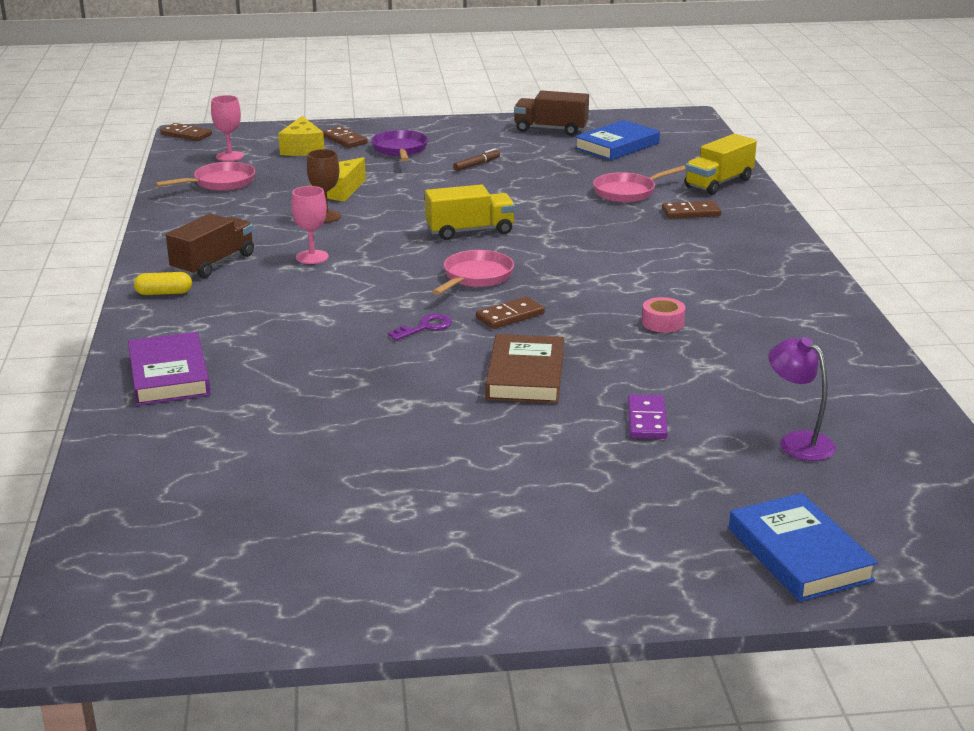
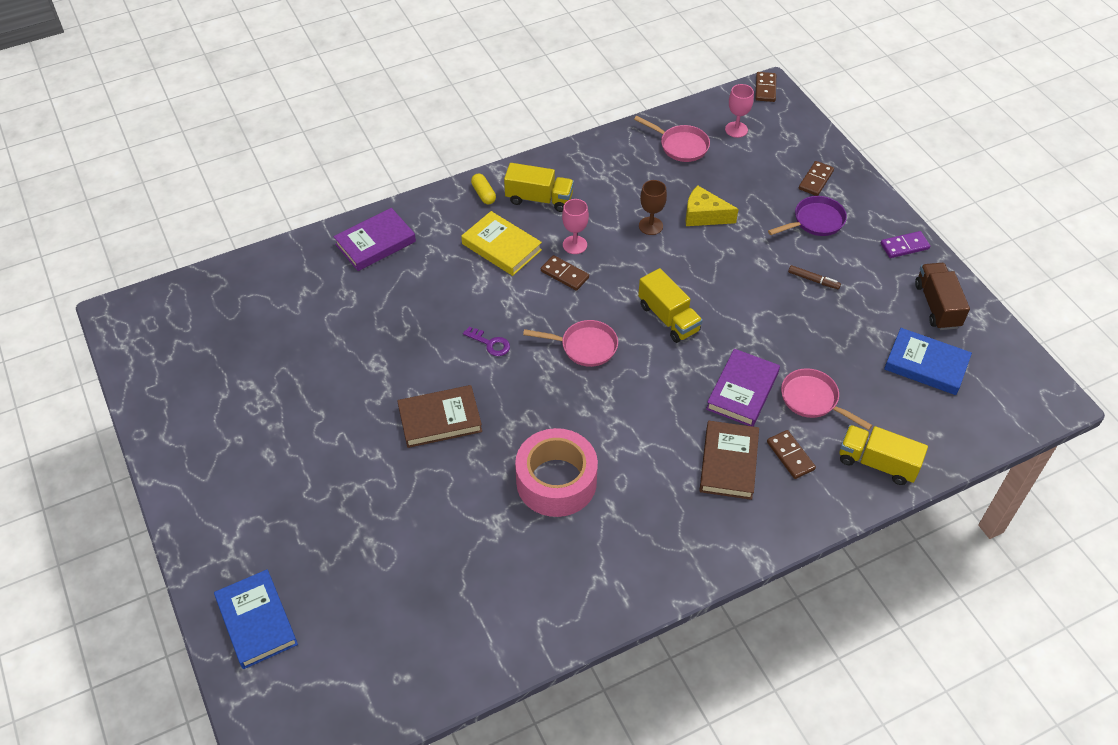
camera: 70 degrees right, 25 degrees up
(213, 264) = (539, 199): brown truck -> yellow truck
(270, 296) = (501, 247): none -> yellow book
(302, 149) = (779, 163): yellow cheese -> none
(510, 316) = (528, 385): brown domino -> brown domino (564, 274)
(596, 217) = (742, 391): none -> purple book
(646, 420) = (401, 503): purple domino -> purple domino (904, 246)
(662, 323) = (556, 481): pink tape -> pink tape, size x2.39
(685, 238) = (729, 463): none -> brown book
(797, 441) = (400, 600): purple lamp -> none
(799, 554) = (257, 621): blue book -> blue book turned 75 degrees counterclockwise

